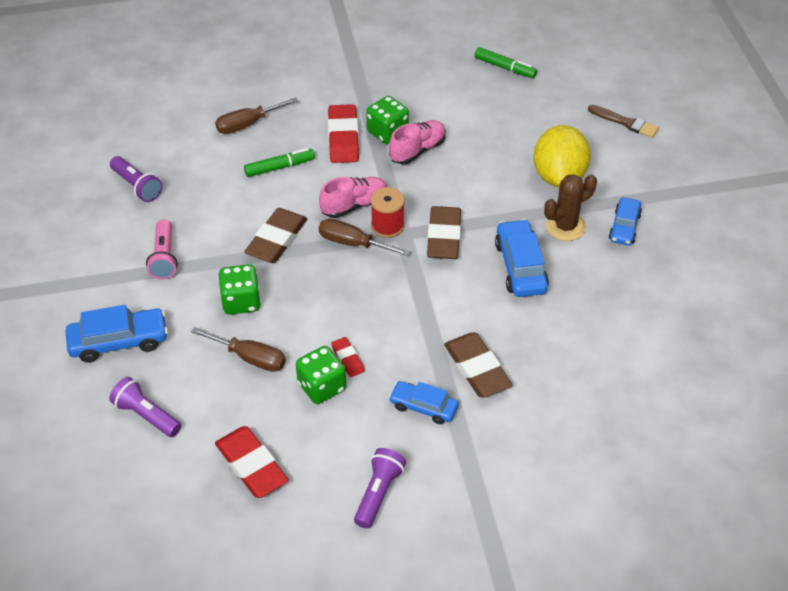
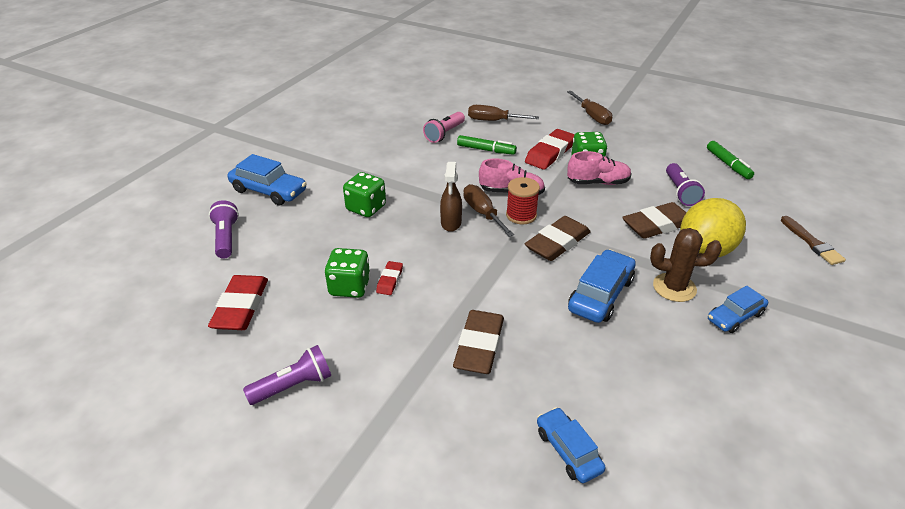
camera: 40 degrees right, 10 degrees down
(137, 186) = (387, 122): purple flashlight -> purple flashlight (680, 192)
(164, 258) = (353, 162): pink flashlight -> pink flashlight (444, 134)
(250, 358) = (328, 242): brown screwdriver -> brown screwdriver (592, 116)
(276, 239) = (434, 186): brown eraser -> brown eraser (657, 225)
(336, 271) = (451, 223): none -> brown spray bottle
(423, 407) = (403, 346): blue car -> blue car (568, 450)

